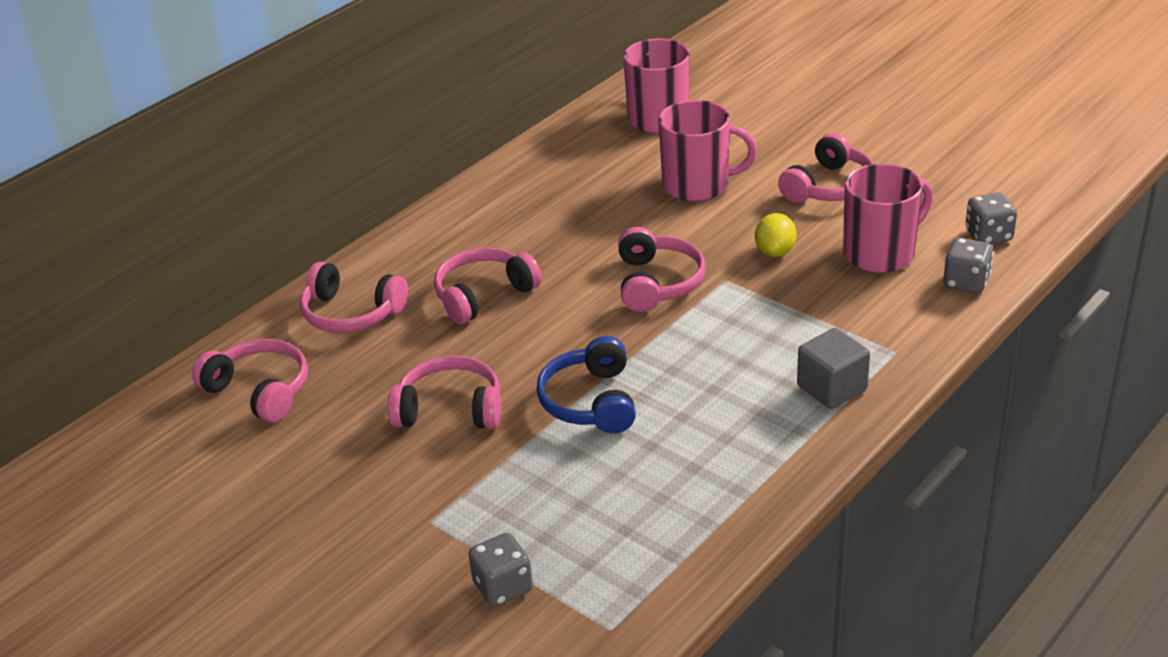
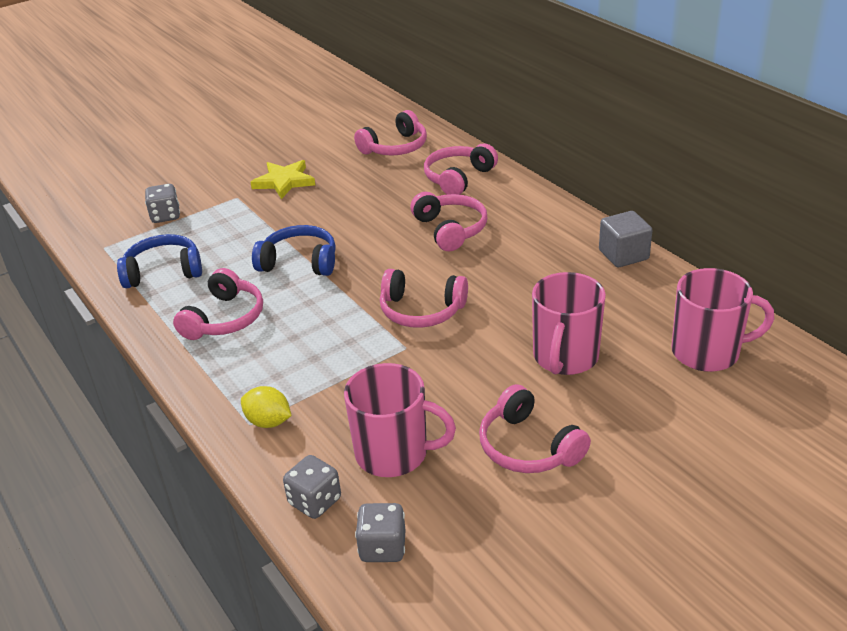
camera: 105 degrees right, 0 degrees up
(376, 481) = (284, 182): none -> yellow star
(450, 409) = (331, 209): pink headphones -> pink headphones (225, 318)
(653, 528) = (163, 271): none -> blue headphones
(775, 252) = (432, 384): yellow lemon -> yellow lemon (268, 422)
(832, 388) = (232, 376): grey cube -> grey cube (623, 255)
(880, 253) = (394, 453): pink mug -> pink mug turned 60 degrees counterclockwise

